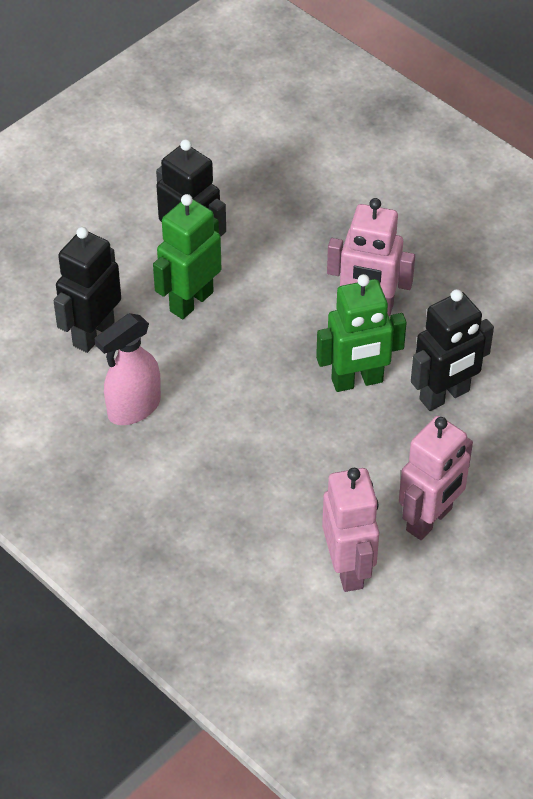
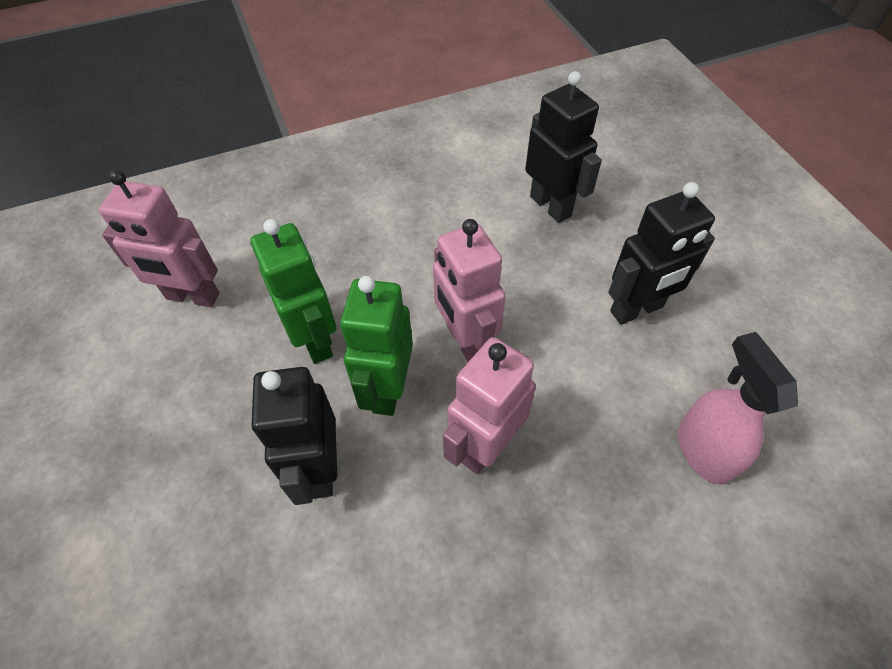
camera: 115 degrees right, 5 degrees up
(133, 408) = (452, 209): pink spray bottle -> pink spray bottle (703, 450)
(191, 301) = (561, 286): green robot -> green robot (315, 340)
(429, 520) = (188, 381): pink robot -> pink robot (465, 341)

